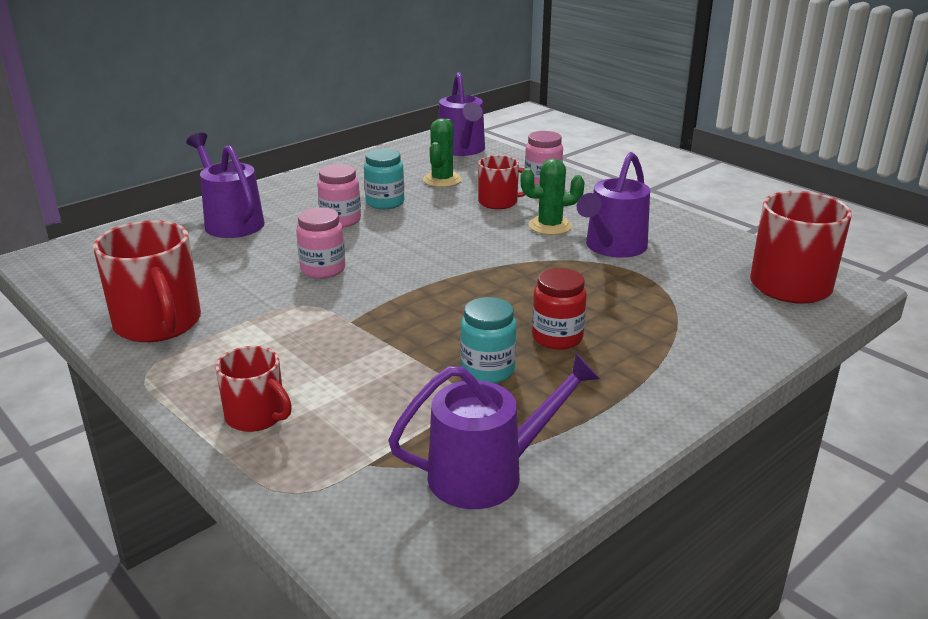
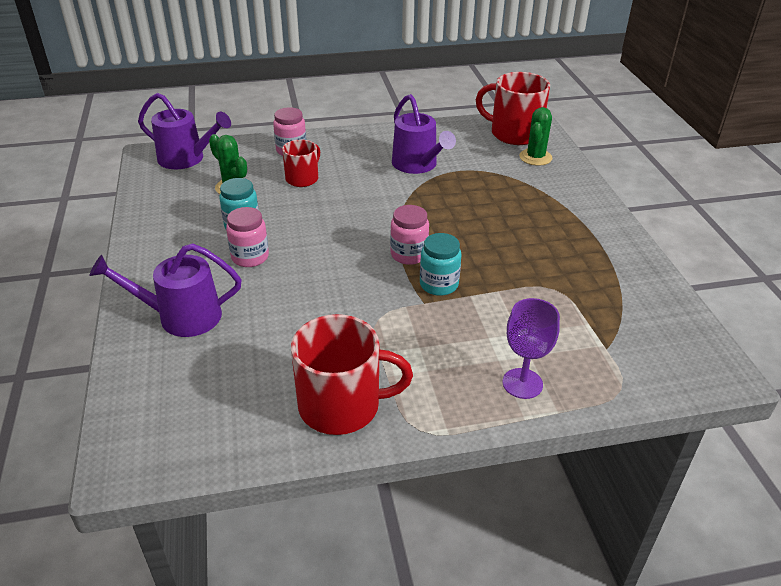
camera: 60 degrees left, 10 degrees up
(256, 416) = (522, 383): red mug -> purple goblet
(323, 269) = (329, 292): pink jar -> pink jar (409, 254)
(487, 370) = (532, 267): turquoise jar -> turquoise jar (439, 284)
(487, 474) = (639, 306): purple watering can -> none
(550, 226) = (363, 174): green cactus -> green cactus (535, 157)
(557, 338) = (513, 228): red jar -> none

